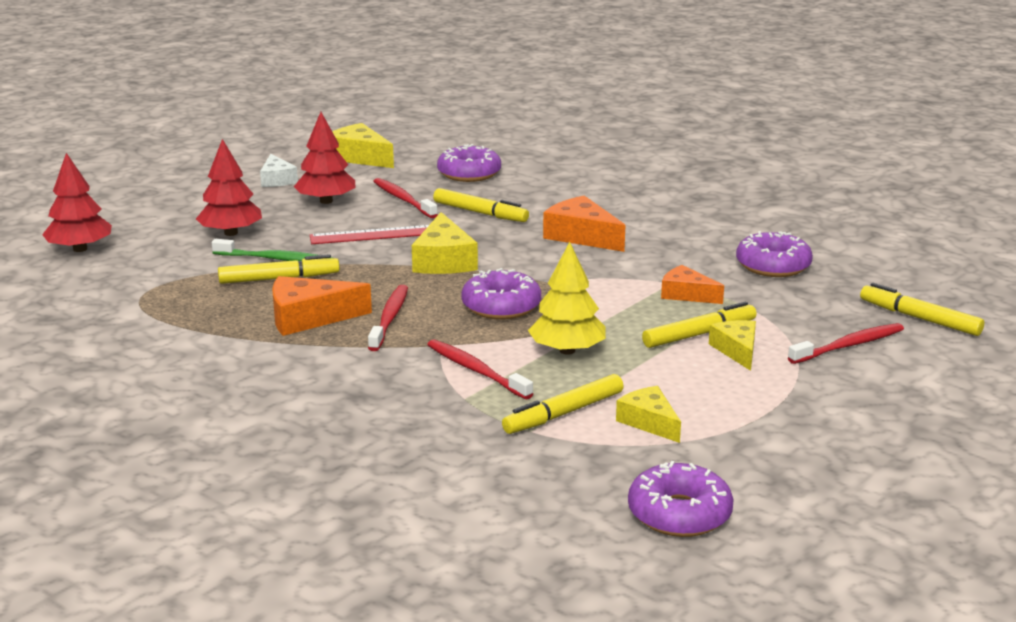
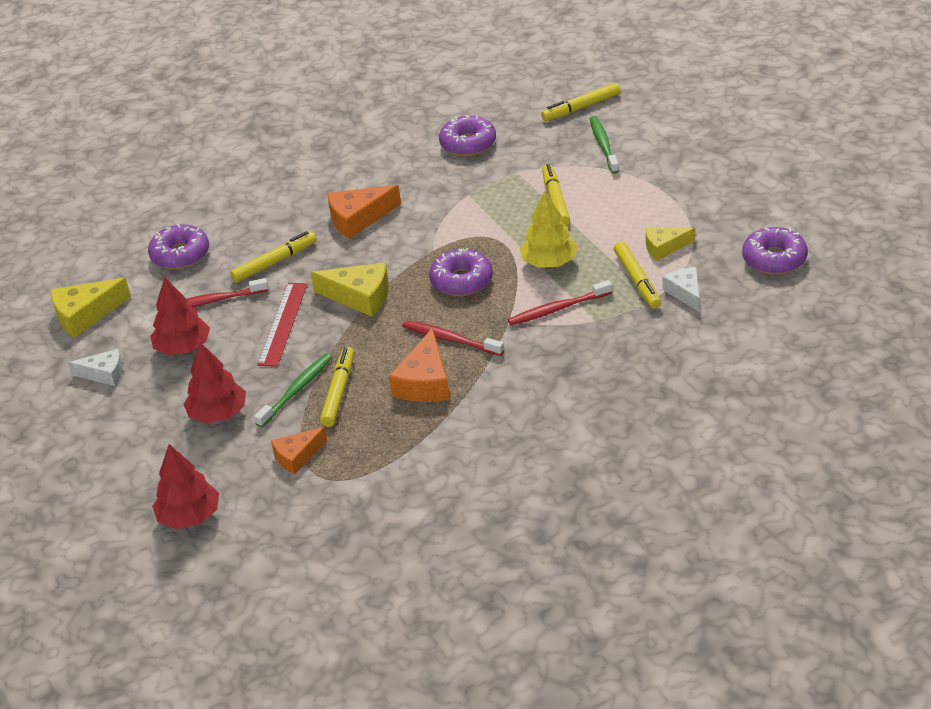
camera: 65 degrees left, 15 degrees up
(556, 452) = (685, 292): none -> white cheese
(686, 294) = (491, 192): orange cheese -> orange cheese (297, 456)
(737, 350) = (587, 190): yellow cheese -> none
(849, 345) = (603, 145): red toothbrush -> green toothbrush

